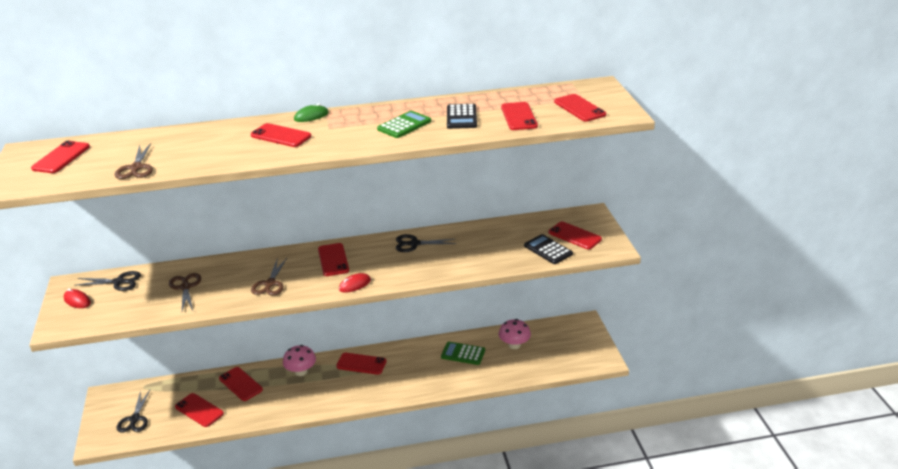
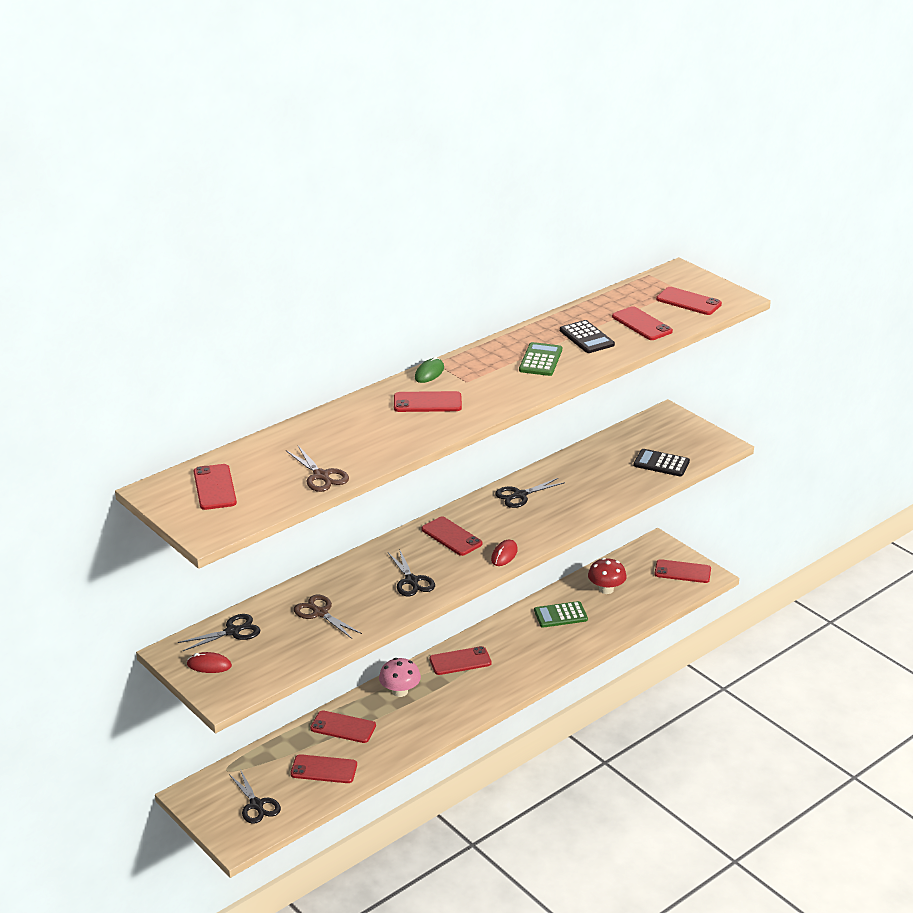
camera: 30 degrees left, 0 degrees up
(270, 284) = (411, 581): brown scissors -> black scissors
(514, 345) = (606, 589): pink mushroom -> red mushroom
(574, 236) = (673, 442): red phone -> red phone (682, 572)

